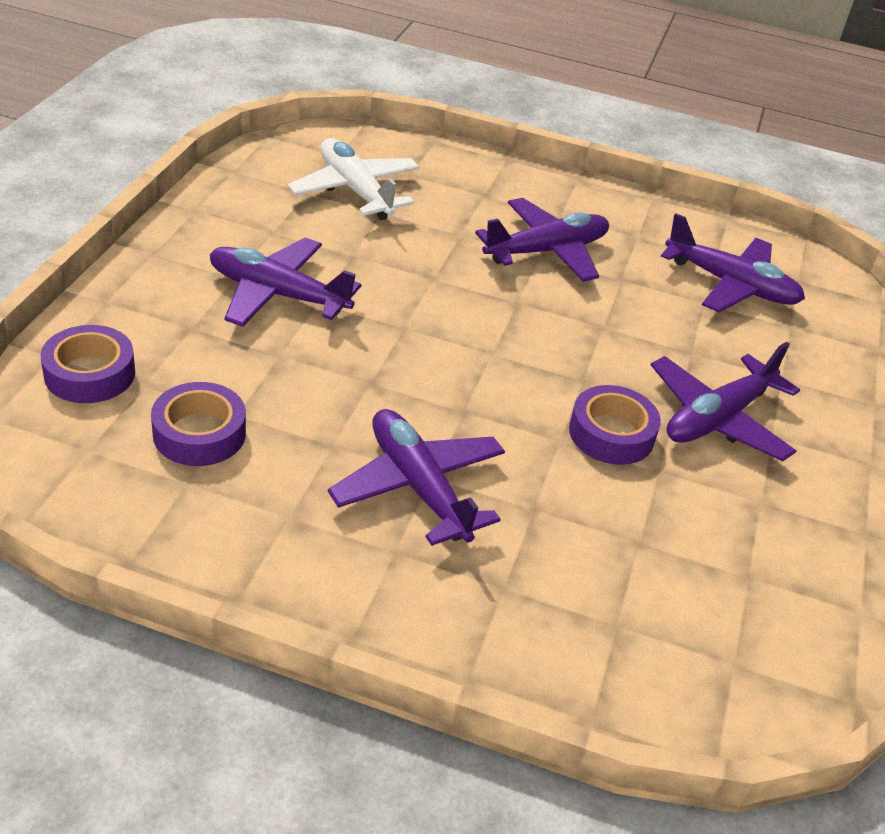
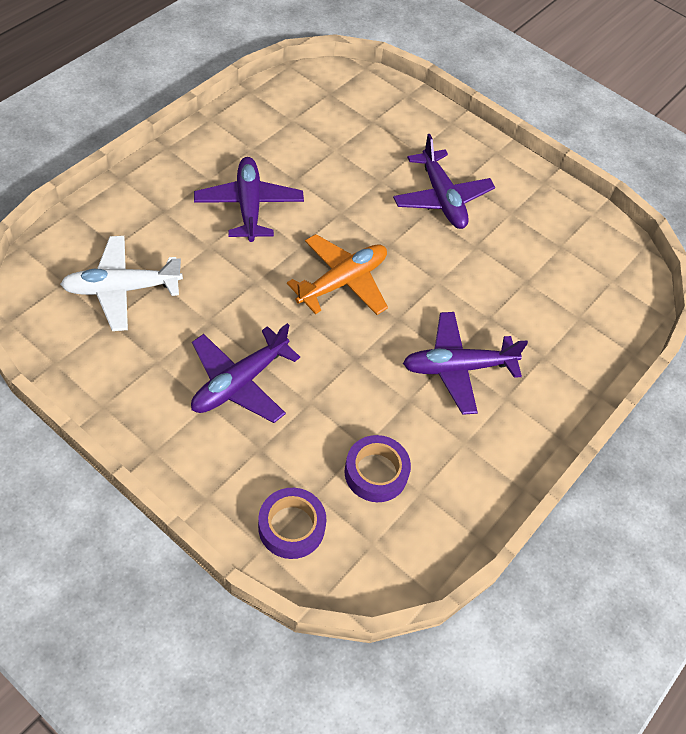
camera: 70 degrees left, 15 degrees up
(488, 348) = (342, 282): none -> orange plane
(611, 434) = (440, 254): purple tape -> none
(731, 285) = (322, 128): purple plane -> none

